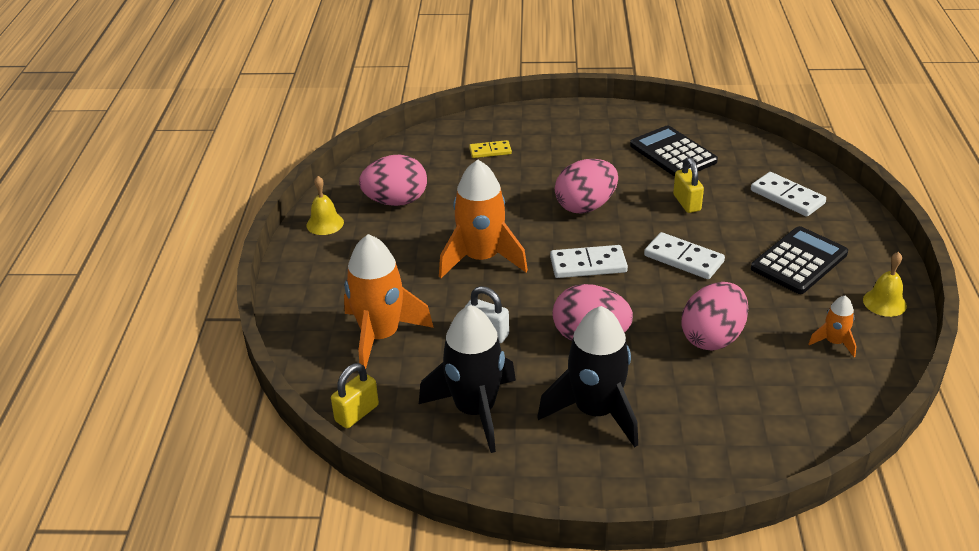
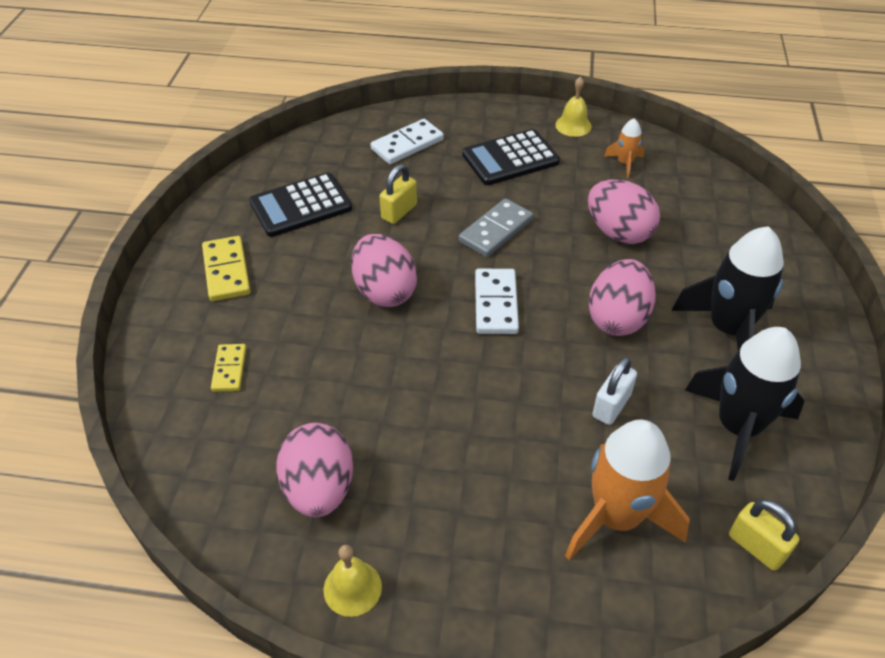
camera: 85 degrees left, 10 degrees up
(481, 258) = (470, 399): orange rocket -> none
(585, 133) = (226, 271): none -> yellow domino
(683, 259) = (496, 230): white domino -> grey domino
(687, 203) = (399, 212): yellow padlock -> yellow padlock turned 45 degrees counterclockwise
(799, 261) = (510, 158): black calculator -> black calculator turned 75 degrees counterclockwise

